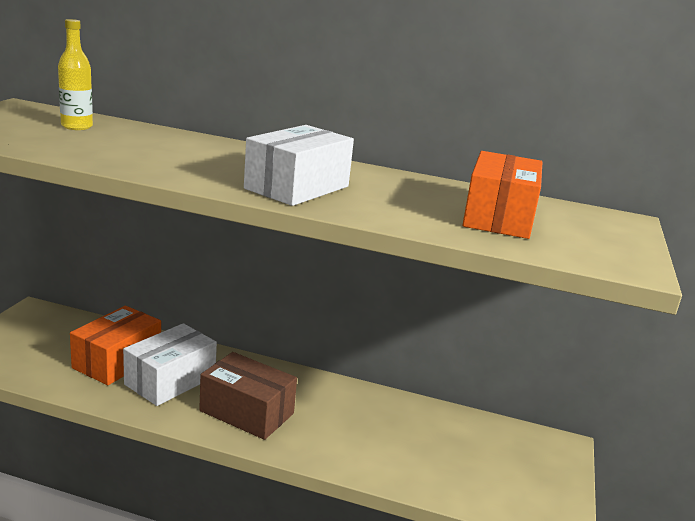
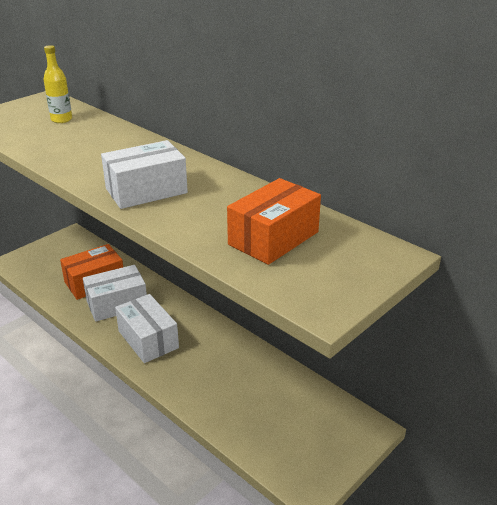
camera: 30 degrees right, 10 degrees up
(246, 412) = (148, 339): brown box -> white box

